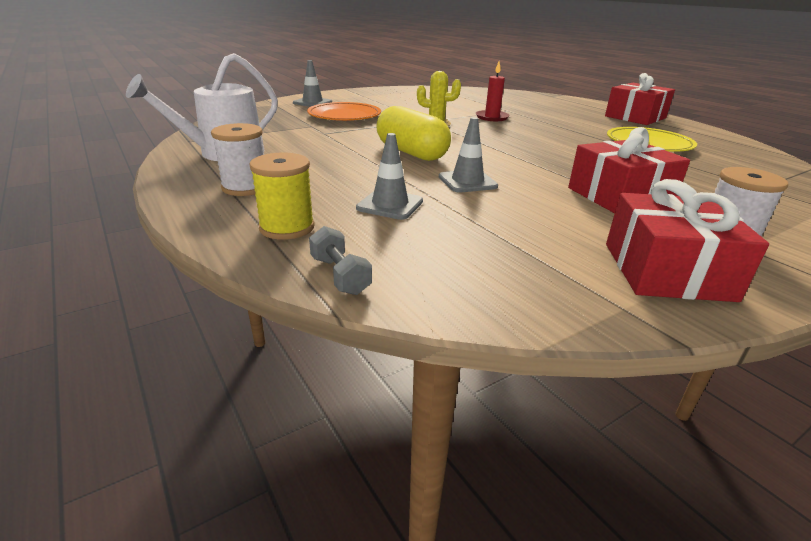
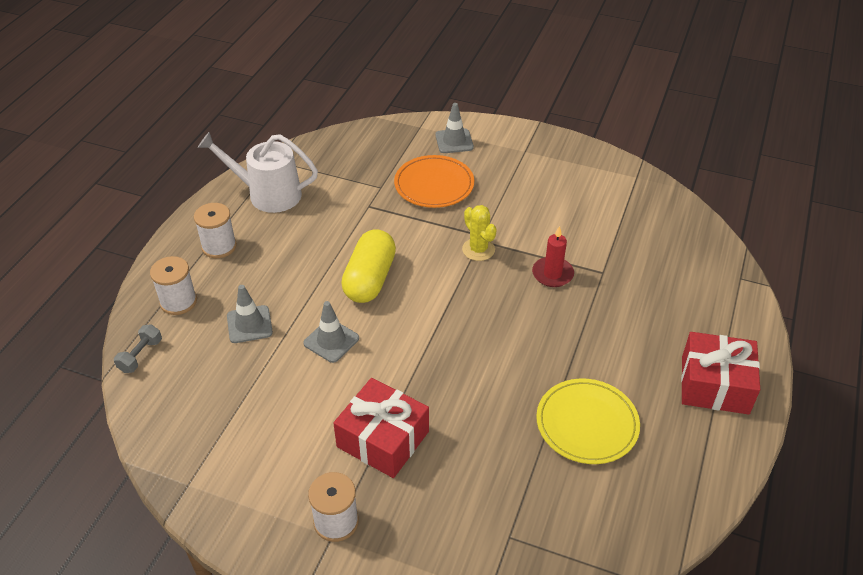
camera: 55 degrees right, 15 degrees up
(287, 227) = (178, 301): yellow spool -> white spool
(666, 271) = (253, 495): red gift -> none

